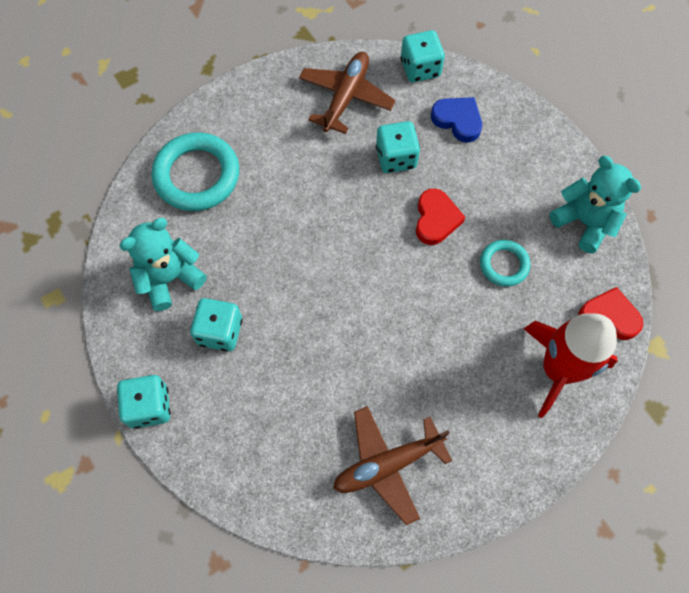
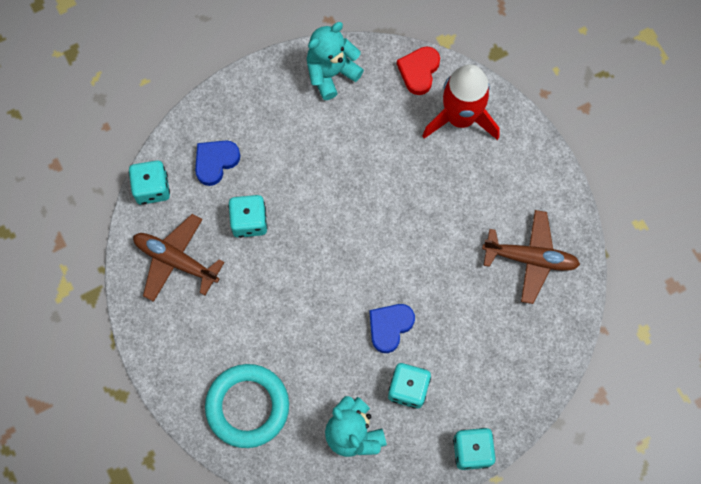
camera: 85 degrees left, 5 degrees up
(290, 307) = (390, 327): none -> blue heart
(387, 465) = (530, 258): brown plane -> brown plane turned 60 degrees counterclockwise
(436, 219) = (316, 194): red heart -> none
(504, 264) = (365, 144): turquoise ring -> none

